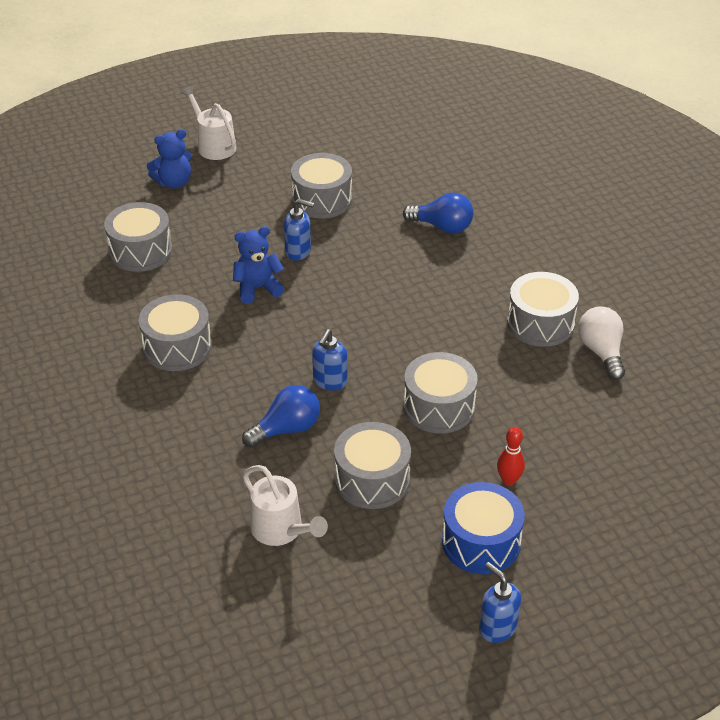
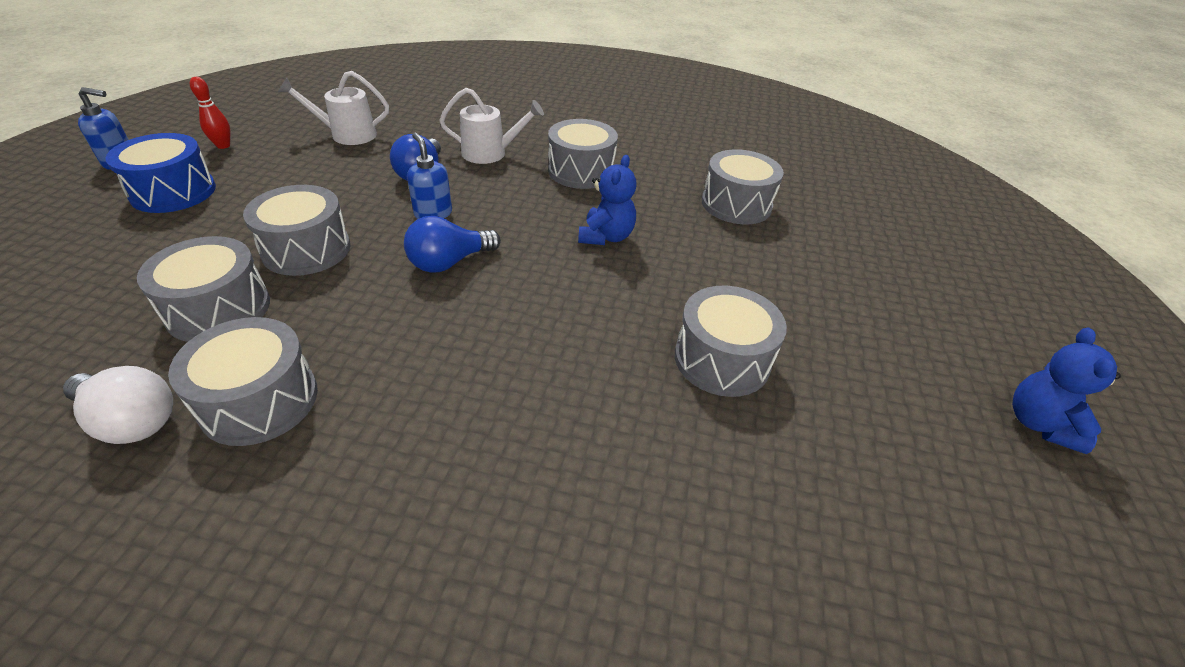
camera: 125 degrees right, 0 degrees up
(174, 182) = (850, 268): blue teddy bear -> blue teddy bear (1039, 423)
(213, 145) = (924, 331): white watering can -> white watering can (490, 153)
(298, 251) = (635, 288): blue soap dispenser -> none
(372, 479) = (312, 181): grey drum -> grey drum (218, 309)
(442, 226) = (545, 441): blue light bulb -> blue light bulb (449, 262)
(509, 480) = (177, 236): red bowling pin -> red bowling pin (223, 146)

